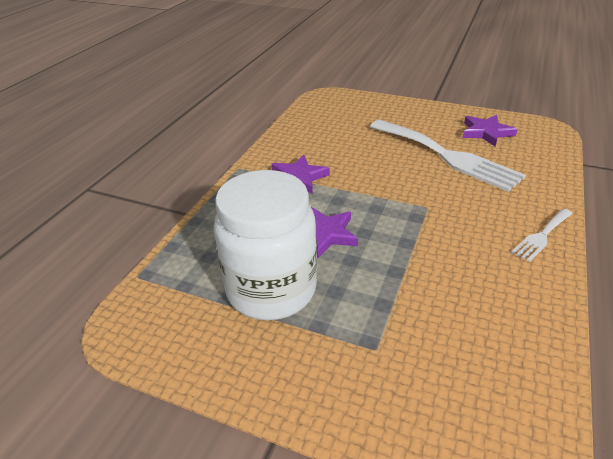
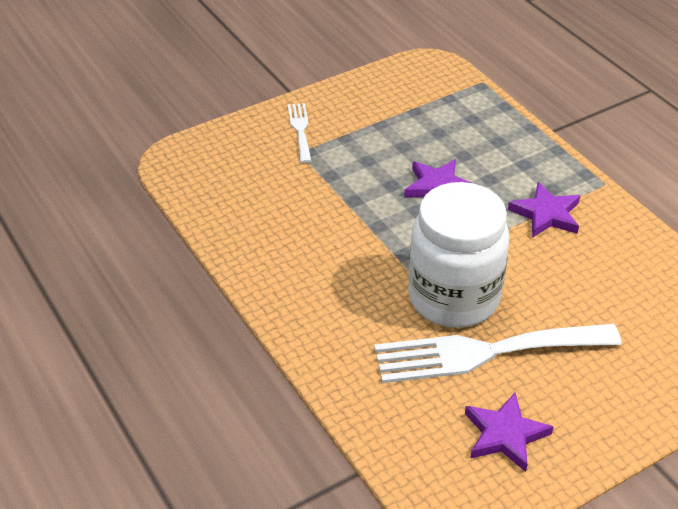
camera: 125 degrees right, 5 degrees up
(271, 289) = (402, 133): white jar -> white jar (453, 298)
(542, 236) = (295, 314): white fork -> white fork (300, 130)

